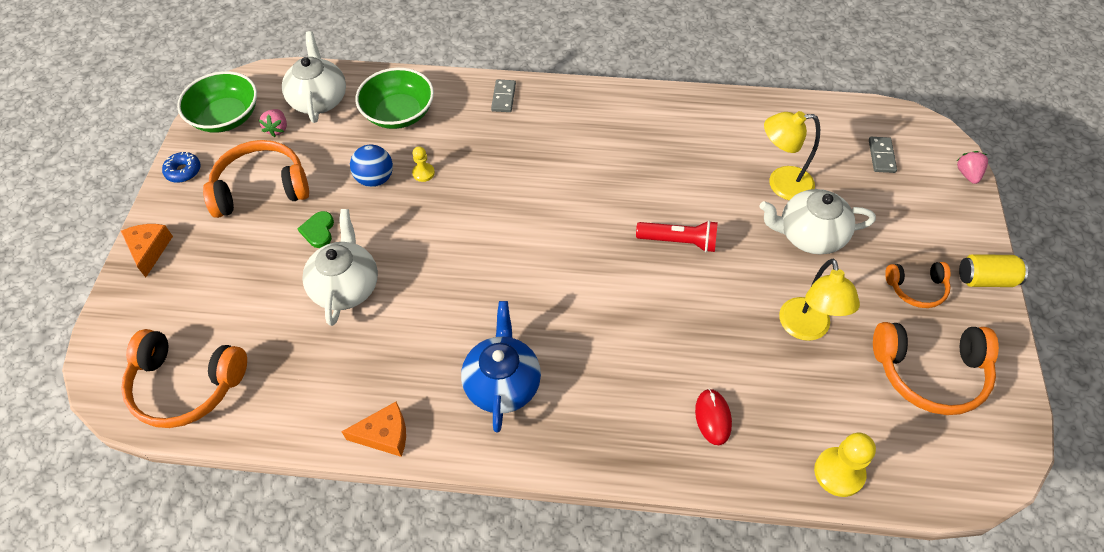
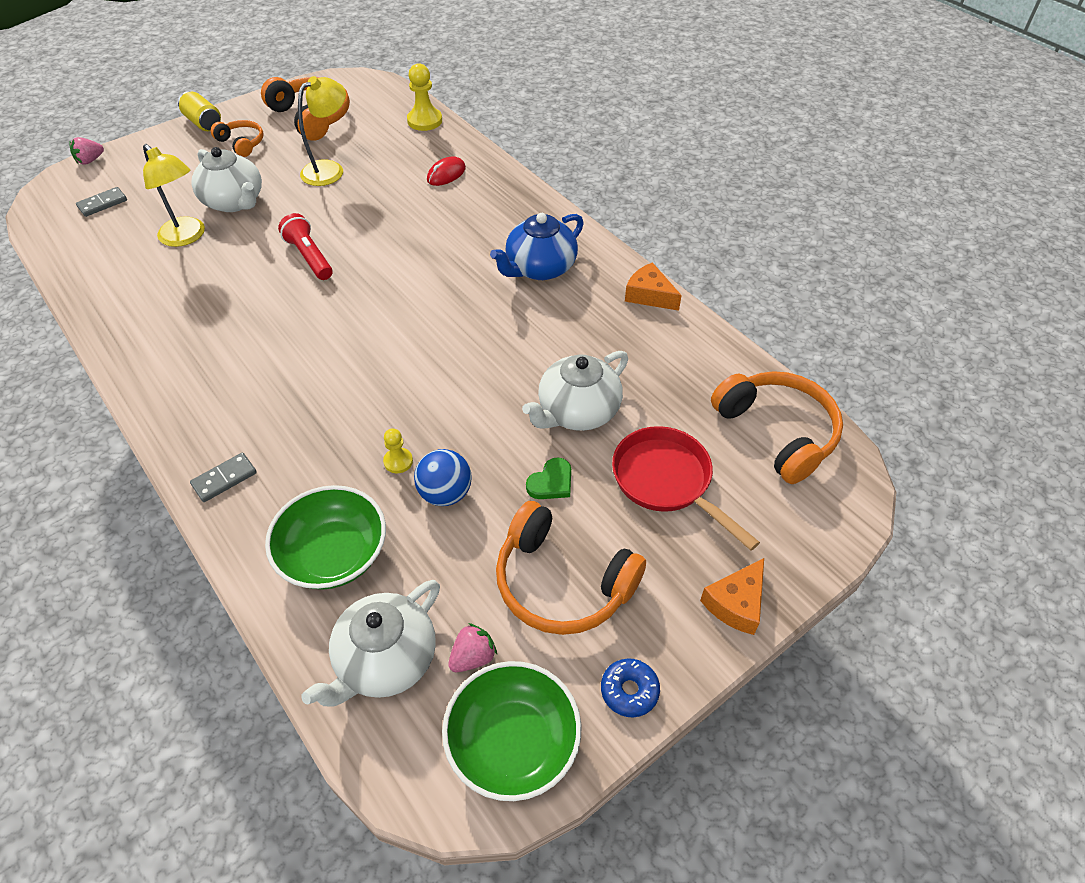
camera: 135 degrees left, 5 degrees down
(243, 287) = (667, 482): none -> red pan

